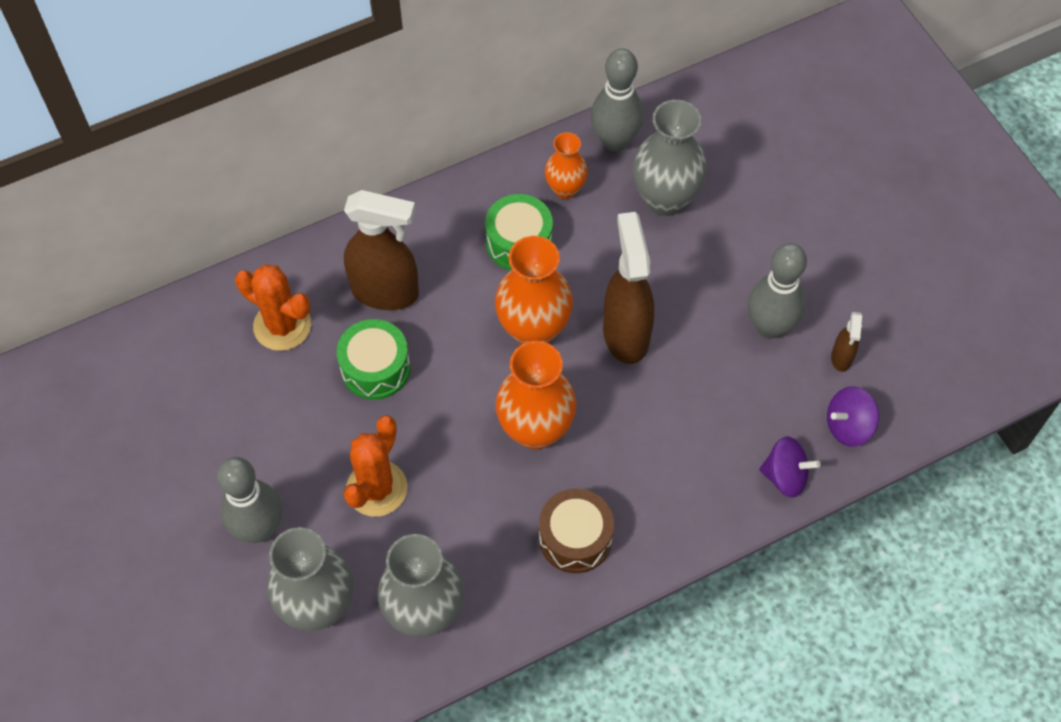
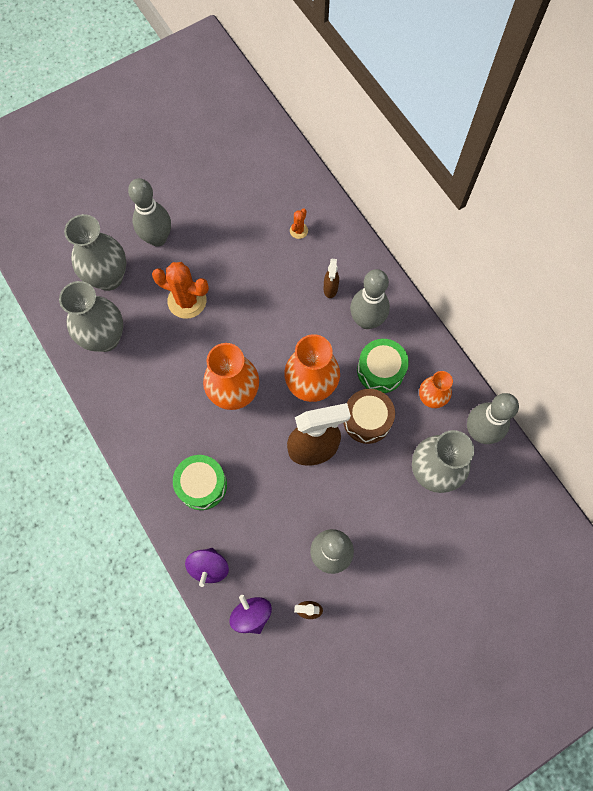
camera: 85 degrees right, 10 degrees up
(282, 326) = (298, 230): orange cactus -> orange cactus, size x0.49
(375, 368) = (272, 289): green drum -> green drum (202, 485)
(386, 292) = (330, 289): brown spray bottle -> brown spray bottle, size x0.47
(442, 252) = (366, 320): none -> grey bowling pin
(575, 538) = (157, 425): brown drum -> brown drum (367, 420)

